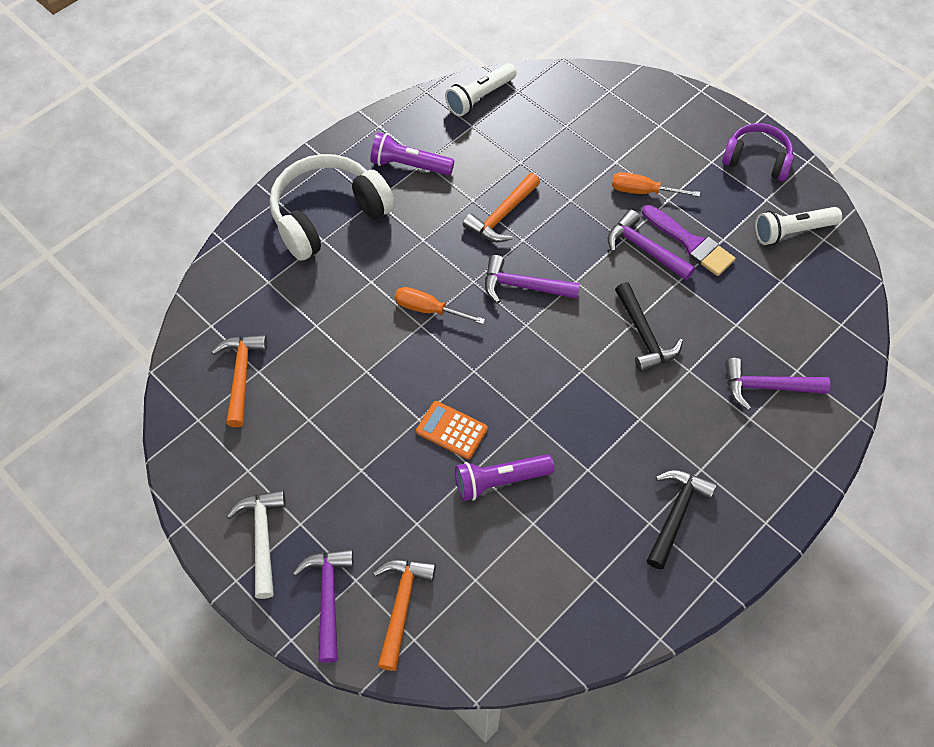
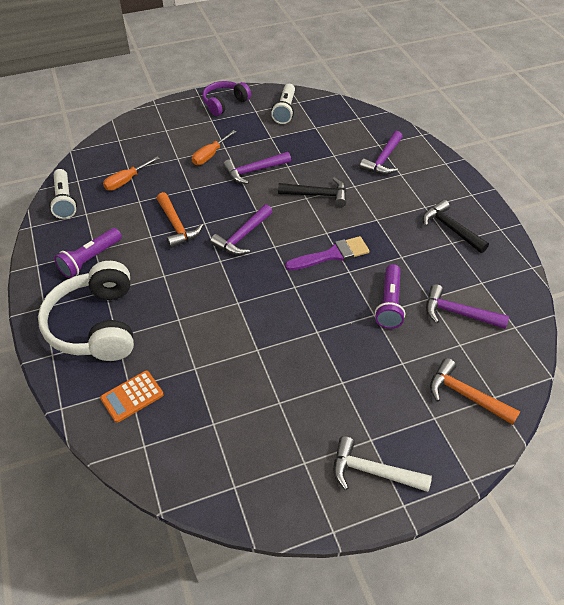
camera: 65 degrees left, 10 degrees down
(241, 375) = (209, 437): orange hammer -> none
(328, 598) = (443, 441): purple hammer -> purple hammer (458, 313)
(429, 310) = (227, 293): orange screwdriver -> orange screwdriver (127, 181)
(451, 430) = (336, 316): orange calculator -> orange calculator (132, 396)
(691, 243) = (264, 151): purple brush -> purple brush (332, 255)

